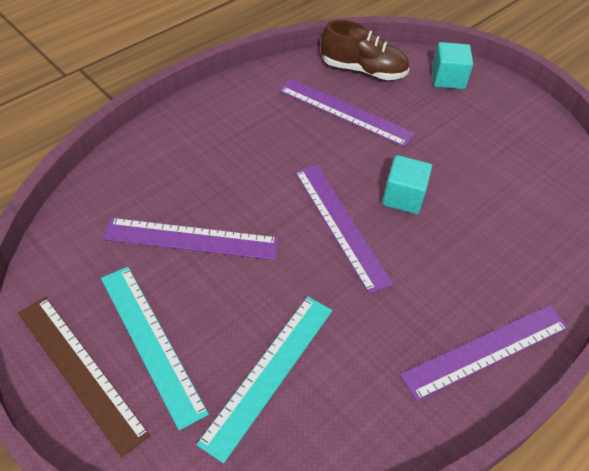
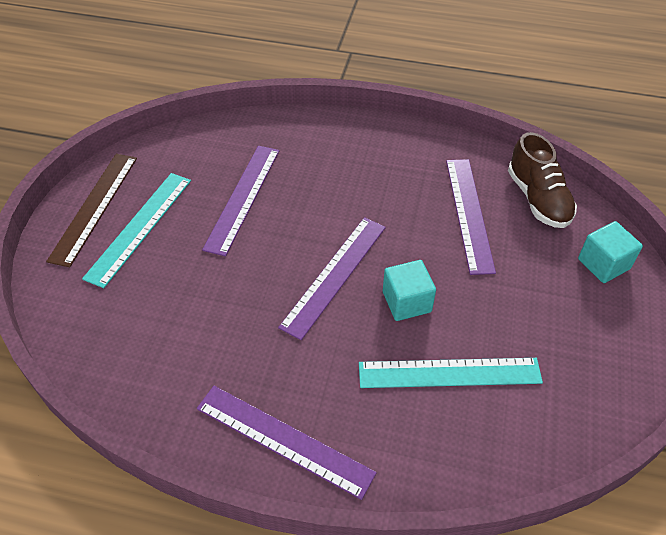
camera: 60 degrees right, 0 degrees up
(191, 239) = (242, 198): purple ruler -> purple ruler turned 45 degrees clockwise
(269, 373) = (159, 304): turquoise ruler -> turquoise ruler (449, 373)

